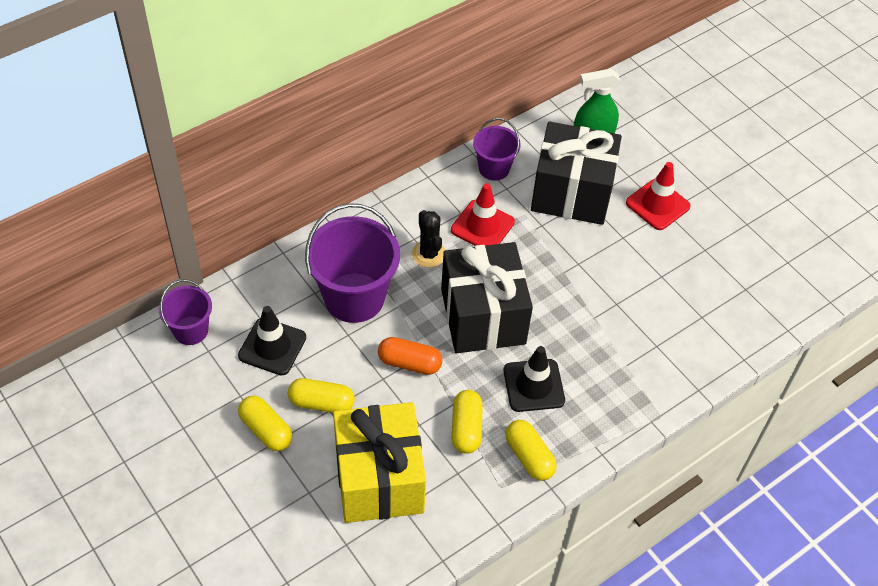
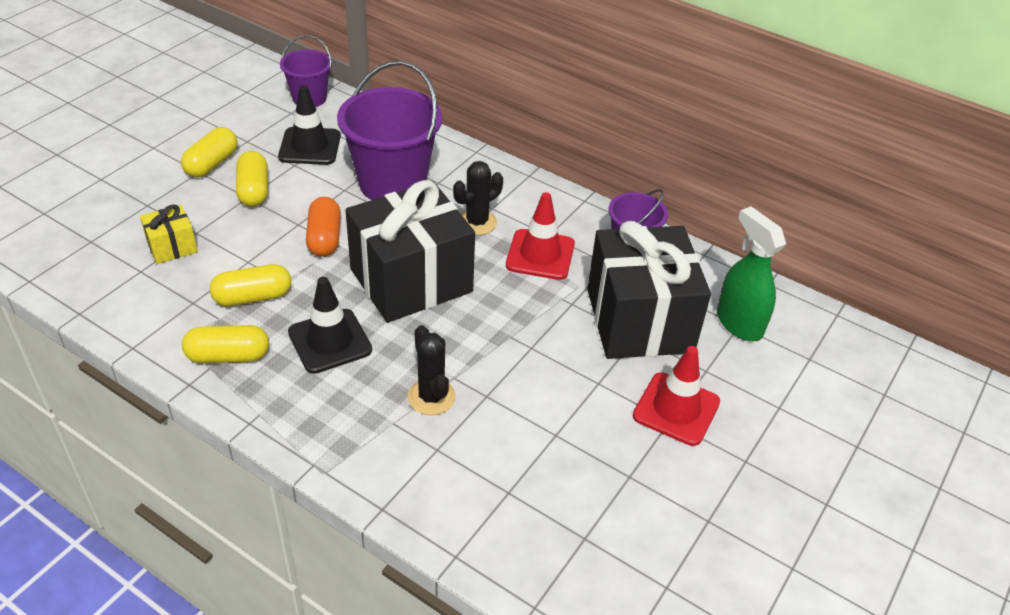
camera: 70 degrees right, 10 degrees down
(379, 479) = (172, 247): yellow gift -> yellow gift, size x0.44
(529, 456) = (228, 356): yellow capsule -> yellow capsule turned 45 degrees clockwise
(609, 336) = (431, 397): none -> black cactus

